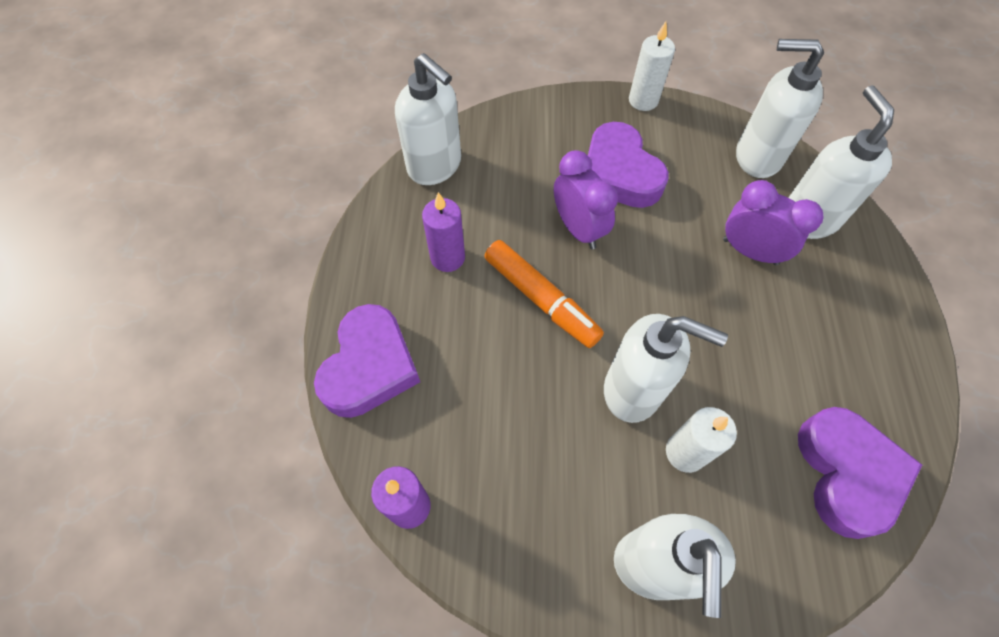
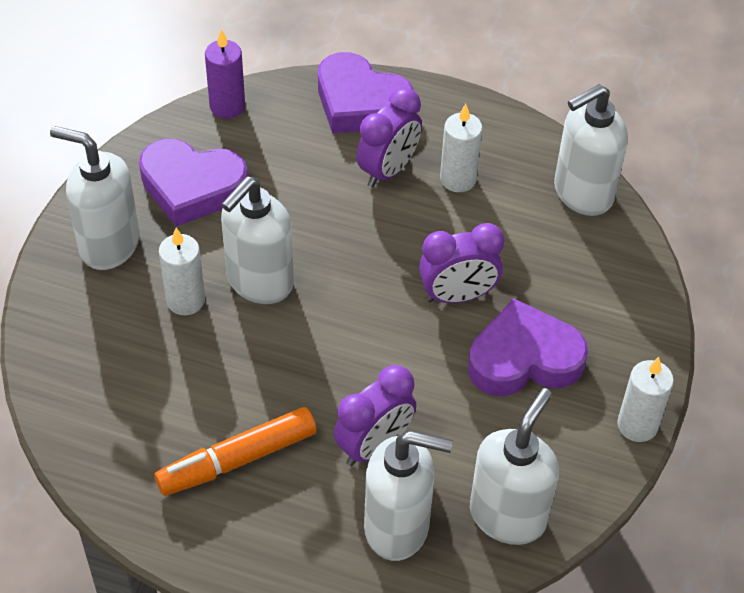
camera: 105 degrees right, 10 degrees down
(447, 257) = (458, 179): purple candle -> white candle
(454, 317) = (388, 170): none -> purple clock
(541, 299) = (383, 240): orange marker -> orange marker (237, 459)
(847, 473) = (109, 418): purple heart -> purple heart (192, 187)

